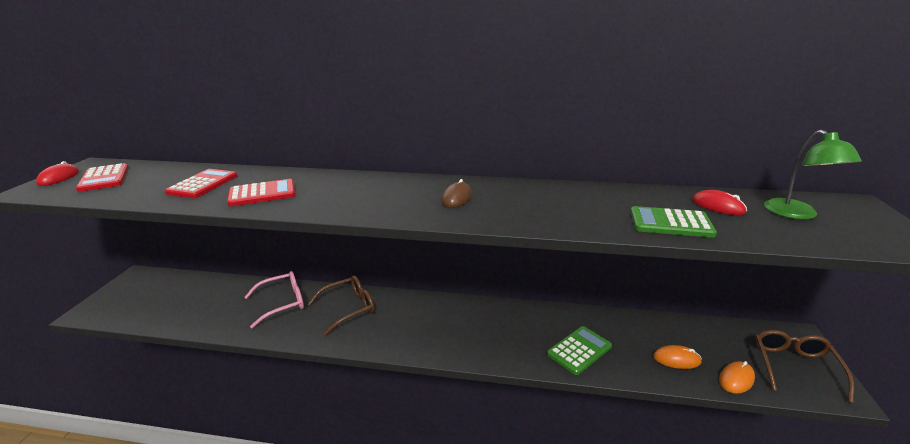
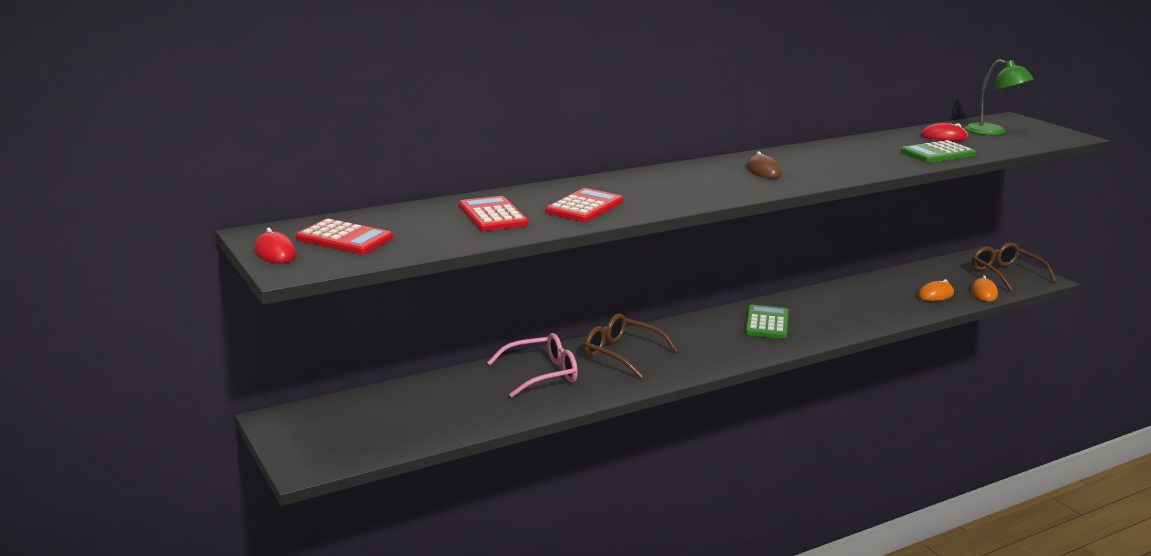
camera: 40 degrees left, 5 degrees down
(282, 303) = (541, 374): pink glasses -> pink glasses turned 45 degrees clockwise
(349, 308) = (622, 354): brown glasses -> brown glasses turned 75 degrees counterclockwise
(579, 350) = (866, 312): green calculator -> green calculator (767, 323)

